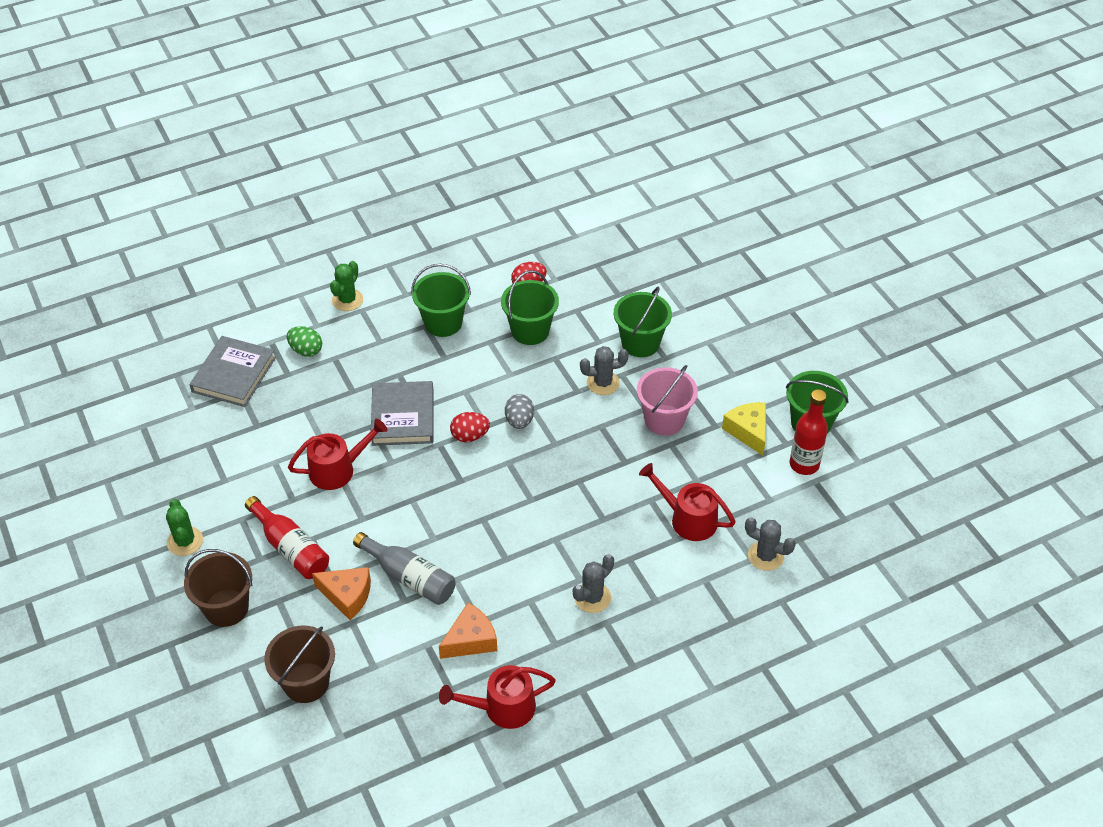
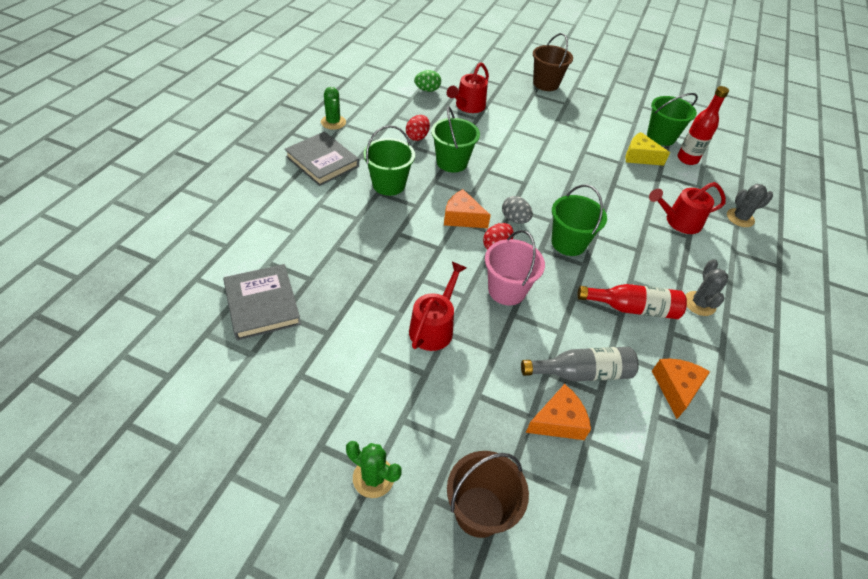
camera: 45 degrees left, 0 degrees up
(290, 548) = (470, 415): red bottle -> red bottle (632, 308)
(306, 350) = (306, 253): green egg -> green egg (427, 90)
(306, 683) = (619, 523): brown bucket -> brown bucket (546, 84)
(347, 300) = (299, 203): green cactus -> green cactus (333, 122)
(403, 417) = (435, 260): grey book -> grey book (322, 161)
(472, 392) = (462, 217): none -> orange cheese
(503, 708) = (757, 422): red watering can -> red watering can (468, 106)
(603, 383) = (533, 170): grey cactus -> none
(640, 343) = (524, 138): green bucket -> green bucket (568, 243)
(664, 420) = (592, 173): pink bucket -> pink bucket (507, 290)

